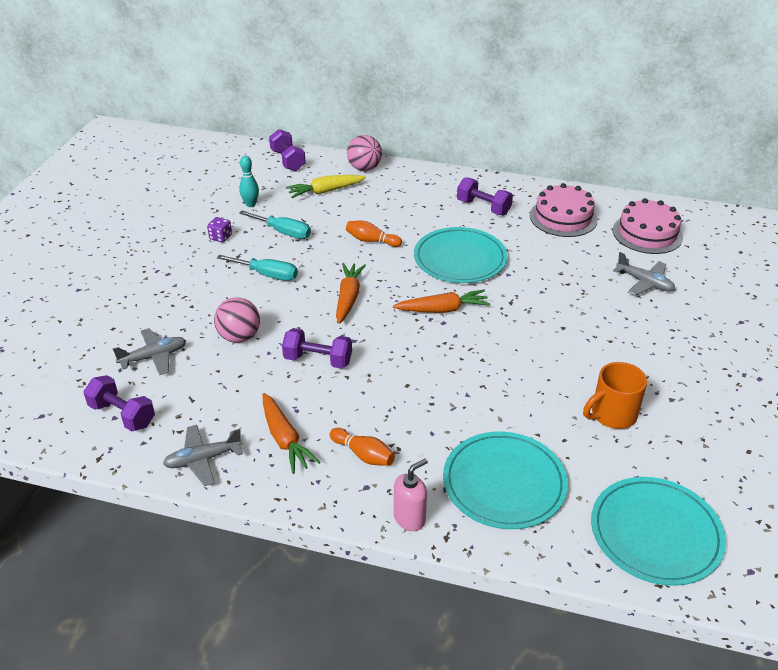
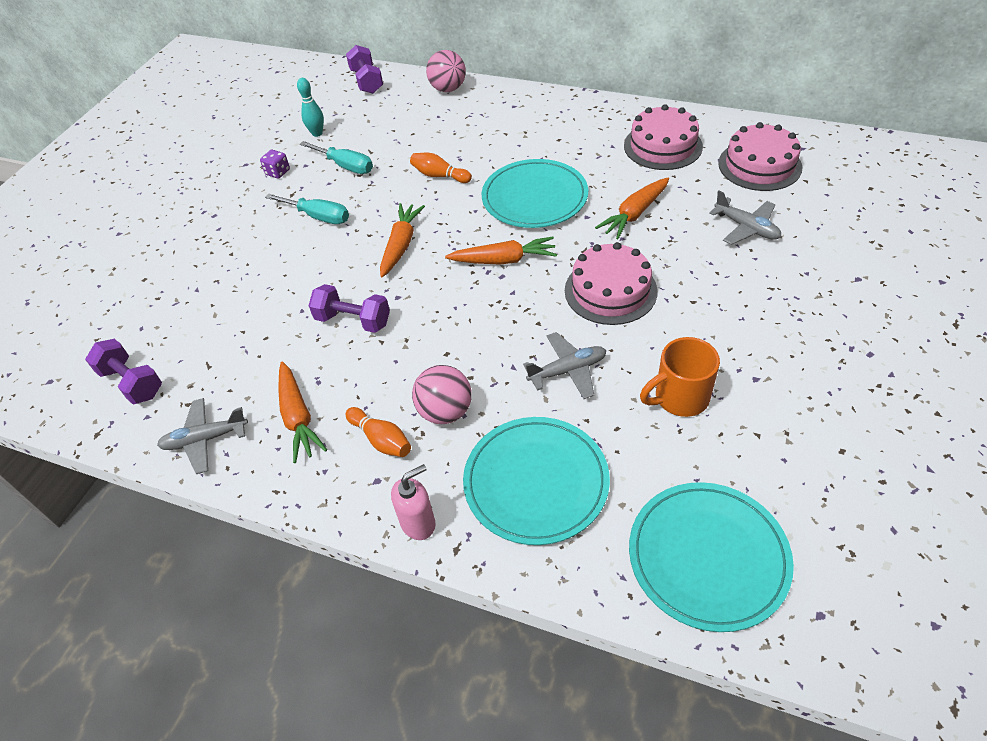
camera: 10 degrees right, 10 degrees up
(154, 357) = (179, 314): grey plane -> grey plane (567, 371)
(239, 337) = (274, 291): pink ball -> pink ball (445, 411)
(325, 191) = (400, 117): yellow carrot -> none
(483, 207) = (572, 134): purple dumbbell -> none
(539, 333) = (610, 290): none -> pink cake
(549, 272) = (634, 214): none -> orange carrot

